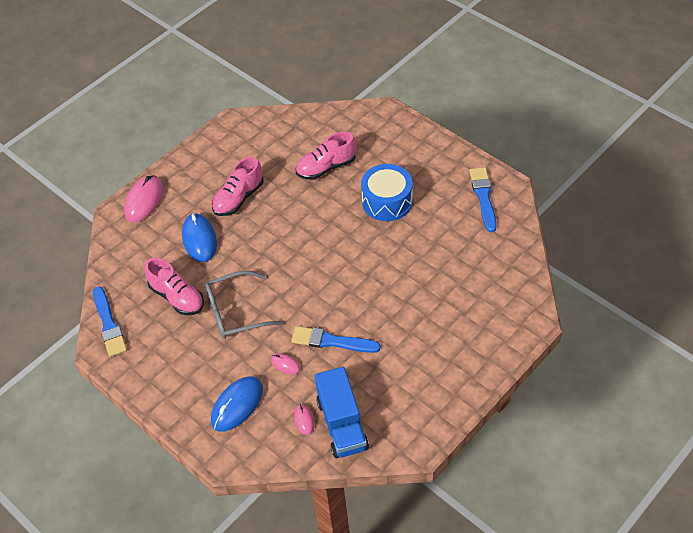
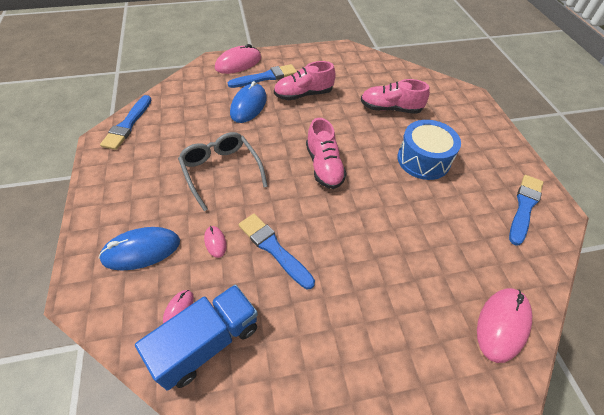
camera: 30 degrees right, 0 degrees up
(177, 297) = (191, 134): pink shoe -> pink shoe (324, 166)
(186, 200) = (265, 77): none -> blue brush
(236, 312) = (221, 171): grey glasses -> grey glasses turned 45 degrees clockwise
(342, 424) = (207, 342): blue truck -> blue truck turned 150 degrees counterclockwise
(513, 292) = (502, 324): none -> pink mouse

